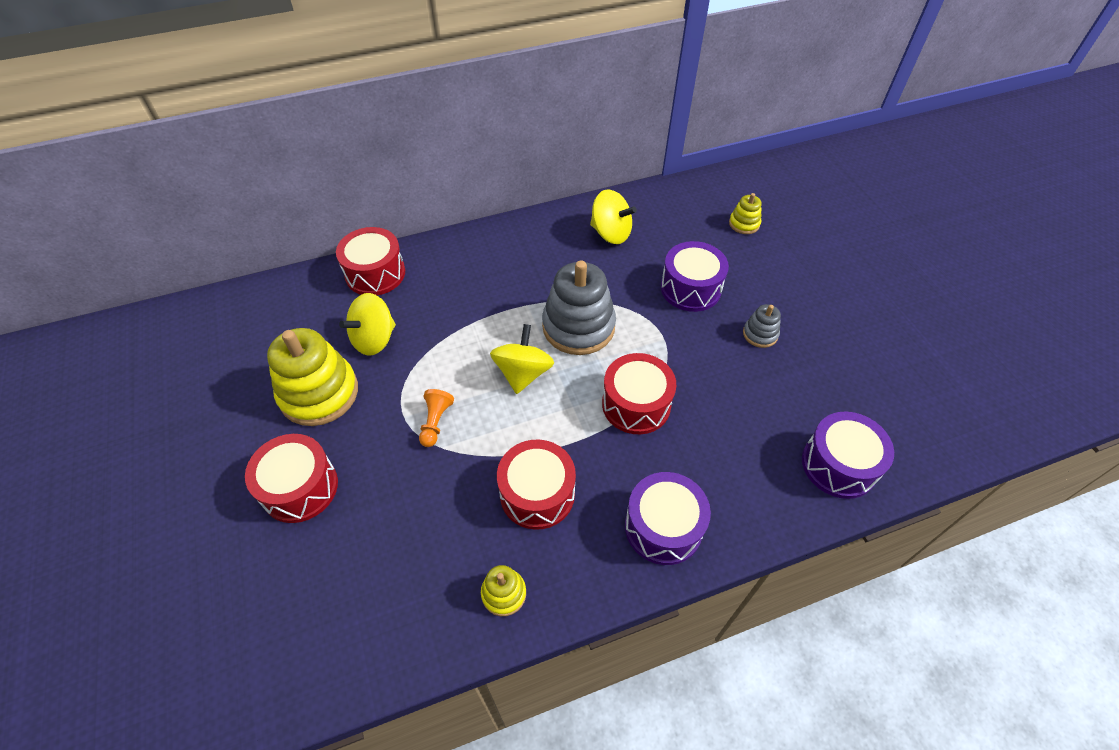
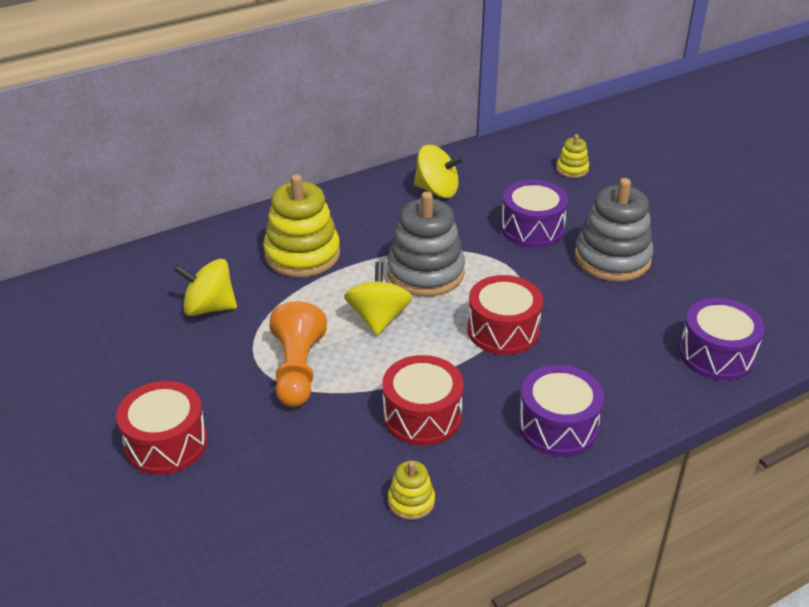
camera: 10 degrees left, 15 degrees down
(319, 393) = (162, 360): yellow stacking toy -> yellow stacking toy (302, 254)
(374, 339) = (209, 307): yellow spinning top -> yellow spinning top turned 60 degrees clockwise
(375, 273) = (192, 250): red drum -> none
(435, 422) = (297, 370): orange pawn -> orange pawn, size x1.78
(760, 334) = (612, 258): grey stacking toy -> grey stacking toy, size x2.10

